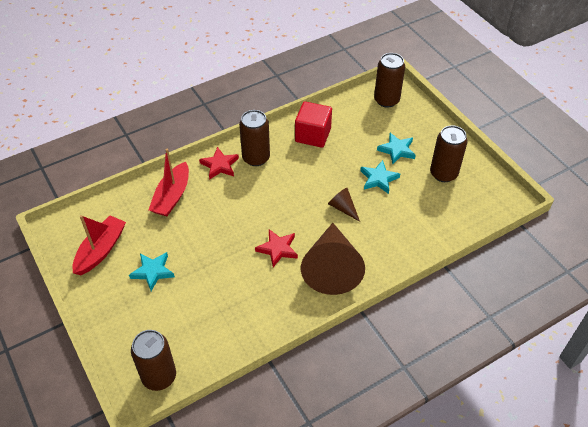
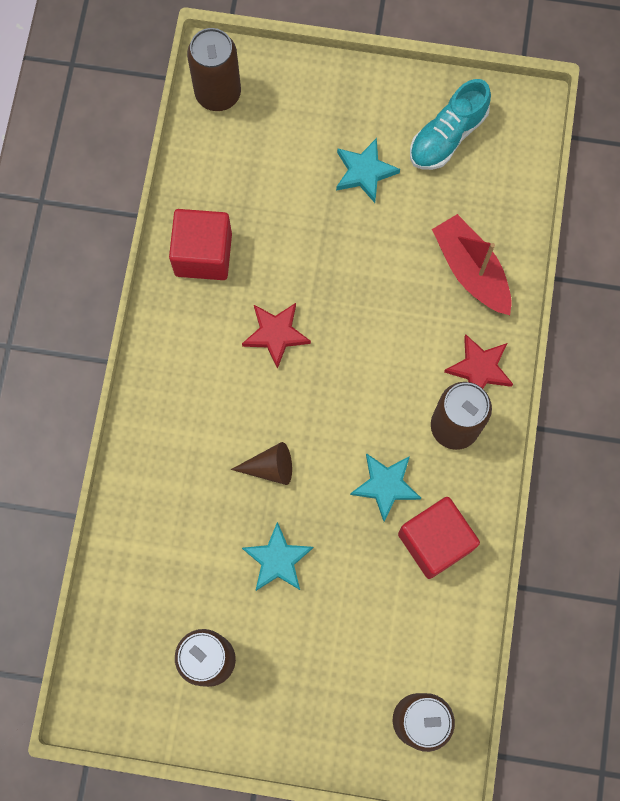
camera: 130 degrees right, 25 degrees up
(101, 250) = (447, 136): red boat -> turquoise shoe
(265, 310) = (203, 254): none -> red cube
(332, 267) = (194, 375): brown cone -> none
(397, 150) = (306, 636): turquoise star -> turquoise star (385, 486)

